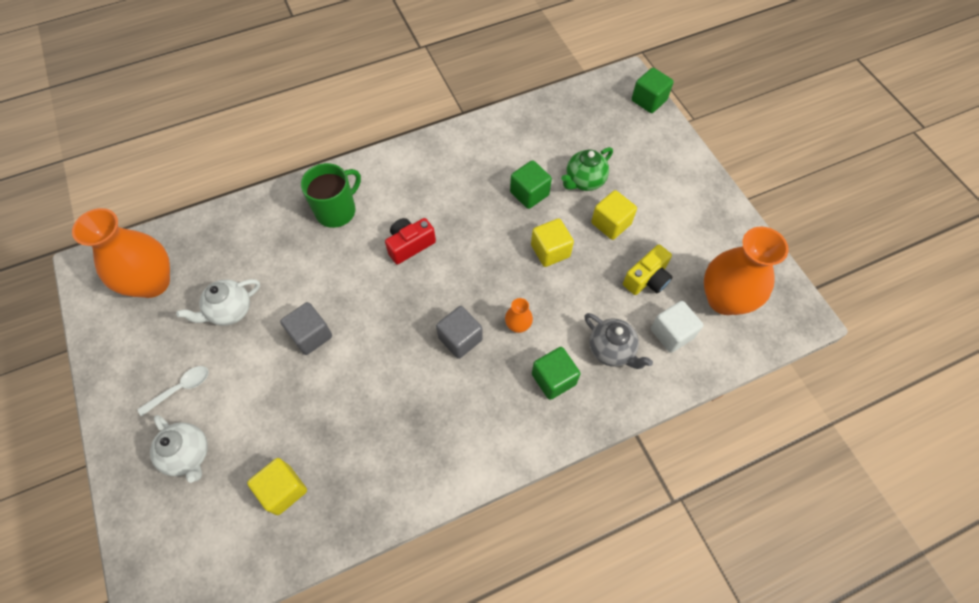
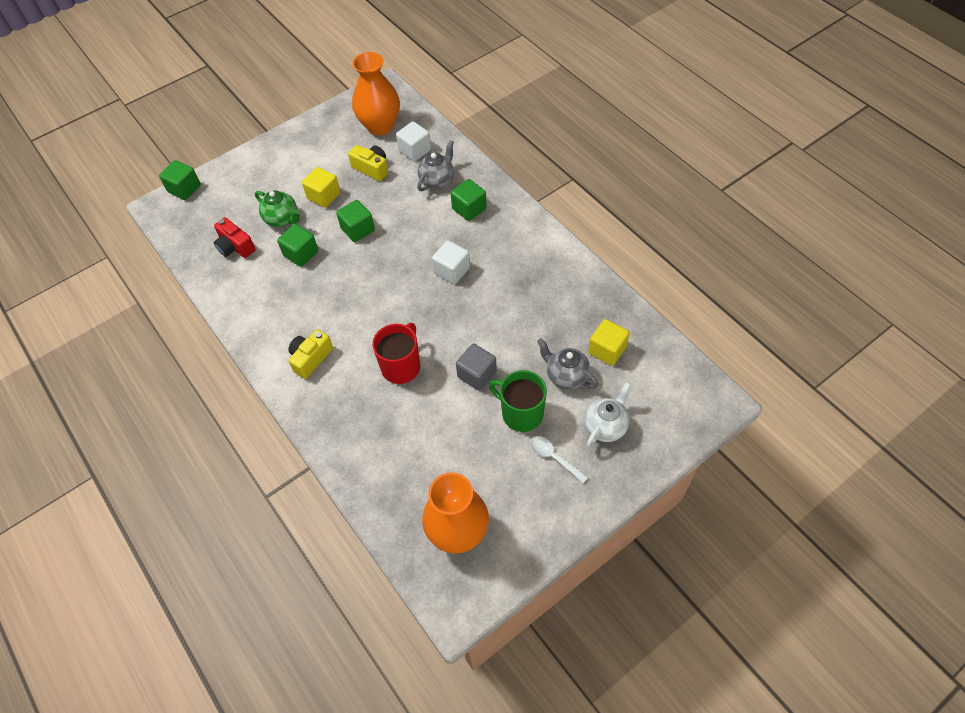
camera: 100 degrees left, 5 degrees down
(230, 311) = (470, 448): white teapot -> none
(269, 429) = (566, 376): none -> grey teapot
(336, 211) = (343, 396): green mug -> green mug (521, 413)
(350, 265) = (401, 366): none -> red mug
(391, 189) = (311, 358): none -> yellow camera
(410, 245) = (371, 327): red camera -> red camera (235, 247)
(460, 339) = (452, 270): grey cube -> white cube
(518, 325) = (431, 237): orange vase -> none
(550, 251) = (358, 229): yellow cube -> green cube

